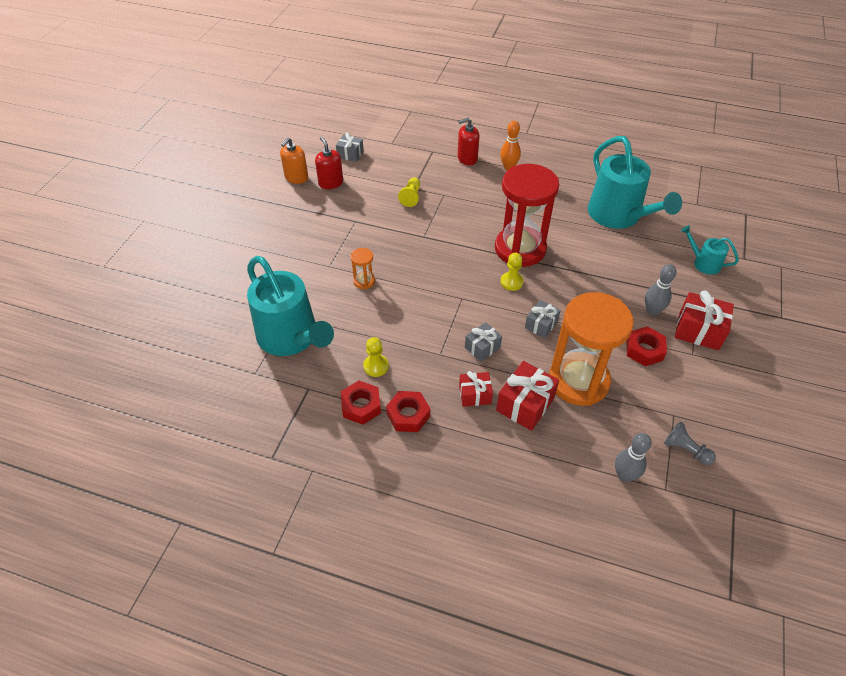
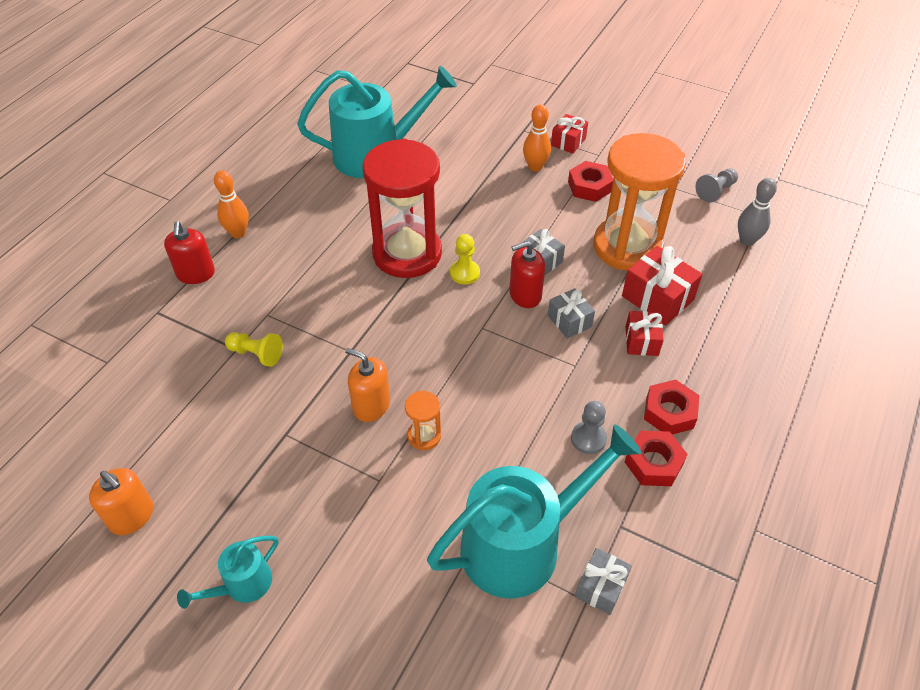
camera: 80 degrees left, 0 degrees up
(331, 183) = (172, 461): red soap dispenser -> red soap dispenser (525, 295)
(350, 154) = (106, 425): grey gift -> grey gift (601, 587)
(376, 366) = (588, 439): yellow pawn -> grey pawn
(383, 253) = (371, 405): none -> orange soap dispenser
(652, 311) = (535, 167): grey bowling pin -> orange bowling pin
(698, 330) = (568, 142): red gift -> red gift, size x0.62
(703, 263) = (473, 112): turquoise watering can -> turquoise watering can (242, 585)

